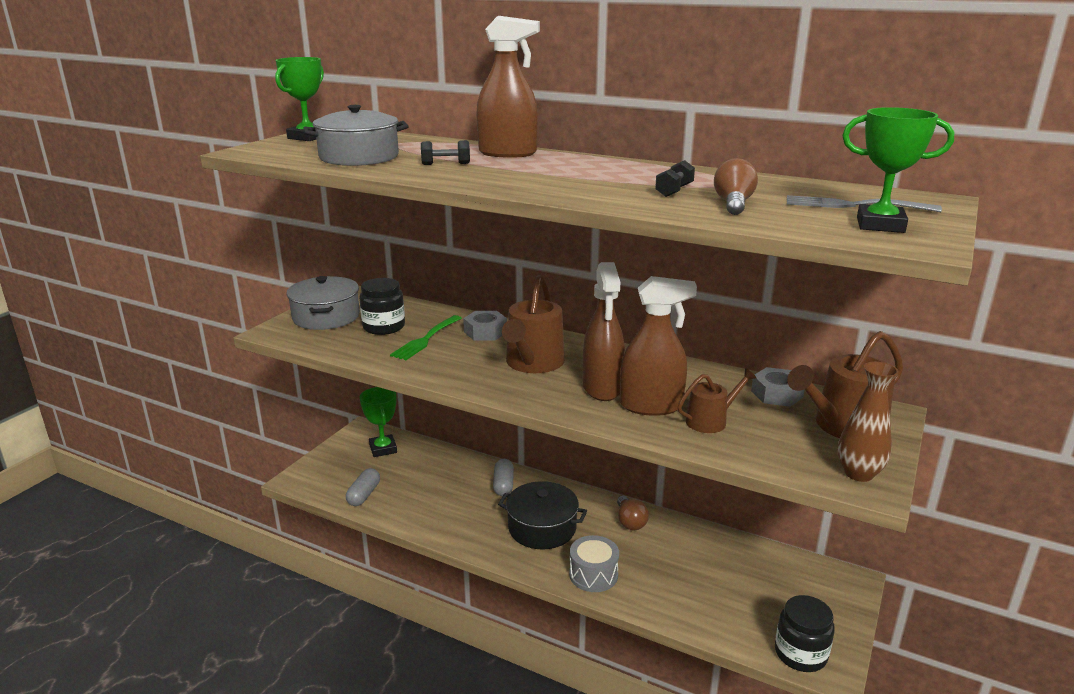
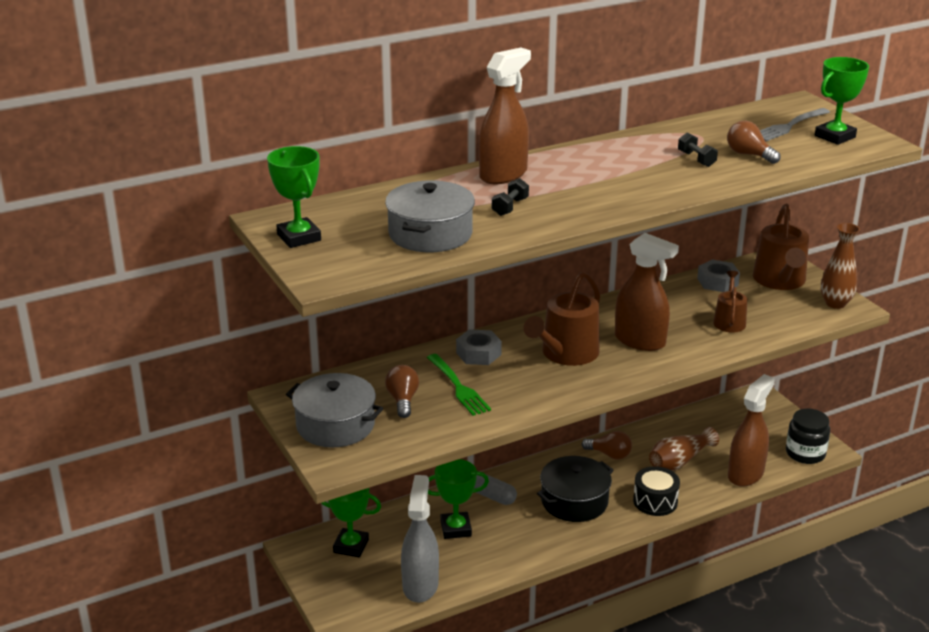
camera: 55 degrees left, 5 degrees up
(364, 495) = (420, 585): grey capsule -> grey spray bottle
(384, 327) = (402, 400): black jar -> brown light bulb
(445, 484) = (456, 528): none -> green trophy
(533, 363) = (566, 353): brown watering can -> brown watering can turned 75 degrees clockwise
(593, 575) = (655, 501): grey drum -> black drum
(651, 406) = (687, 333): brown spray bottle -> brown spray bottle (746, 474)
(672, 567) = (679, 461): none -> brown vase

